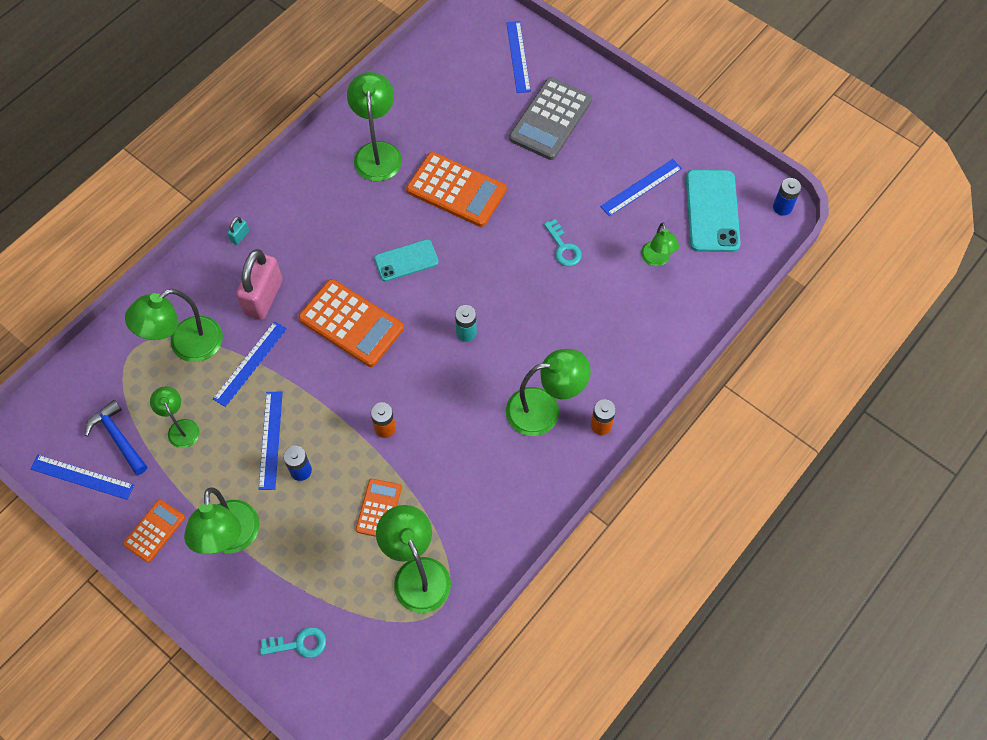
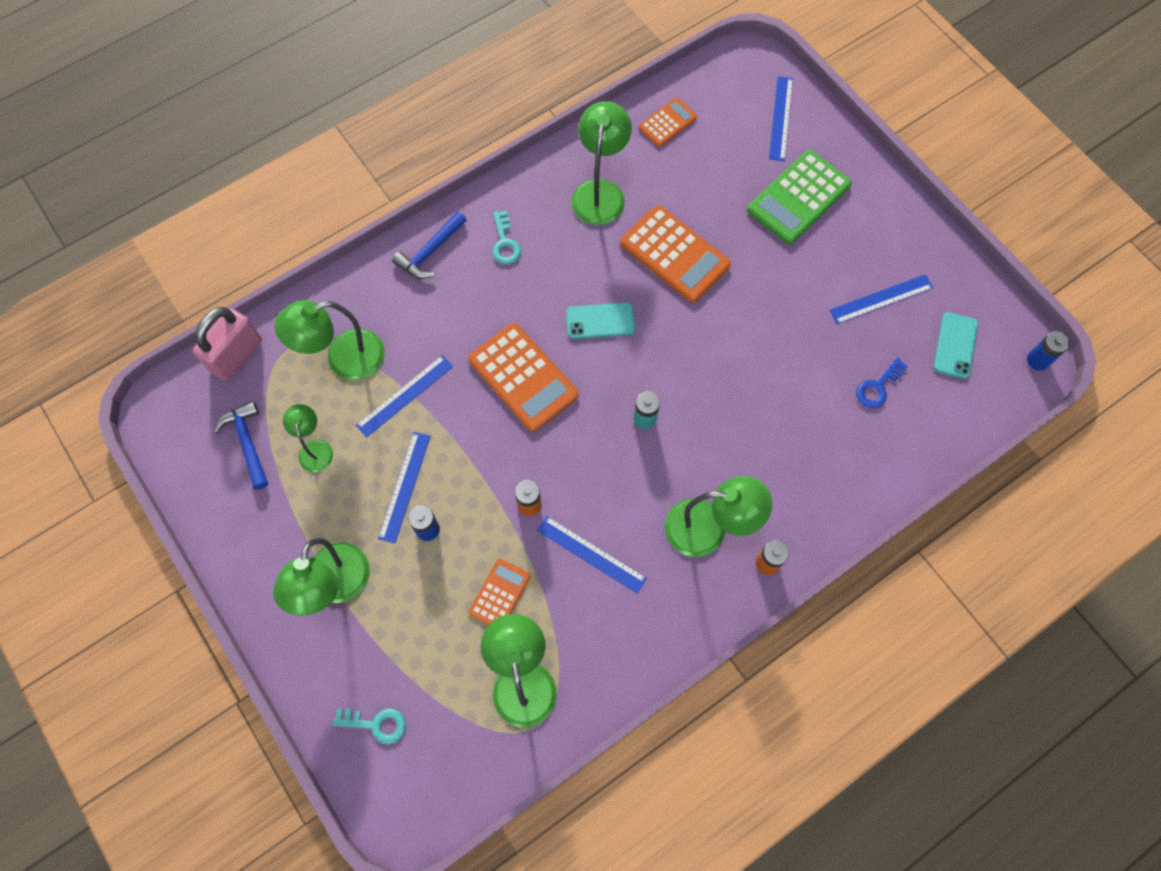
camera: 15 degrees right, 5 degrees up
(82, 477) = (200, 476): blue ruler -> blue ruler (591, 554)
(154, 531) = (258, 556): orange calculator -> orange calculator (667, 123)
(240, 236) = (430, 251): turquoise padlock -> blue hammer
(263, 297) = (438, 325): pink padlock -> pink padlock (236, 355)
(550, 119) = (799, 198): grey calculator -> green calculator
(563, 247) = (776, 347): turquoise key -> turquoise key (505, 243)
(656, 259) = (878, 387): green lamp -> blue key
(712, 211) = (955, 345): turquoise phone -> turquoise phone, size x0.63

